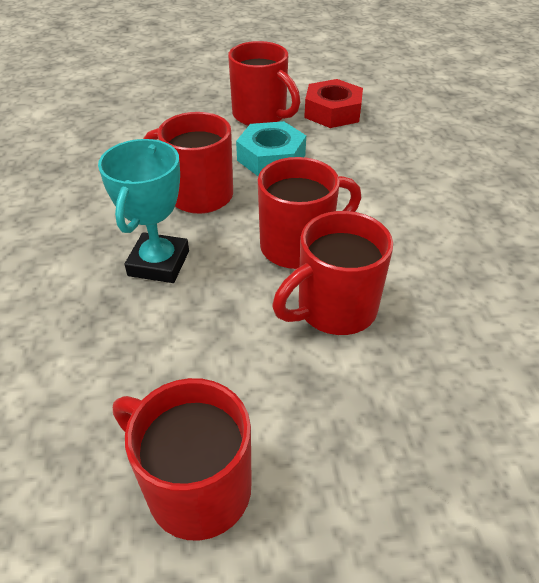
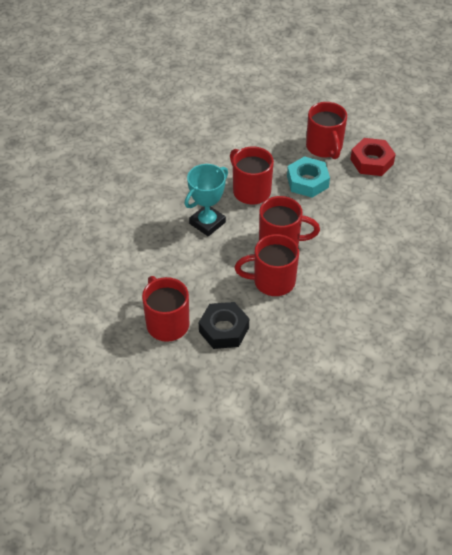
camera: 30 degrees right, 5 degrees up
(319, 439) = (224, 329): none -> black nut

